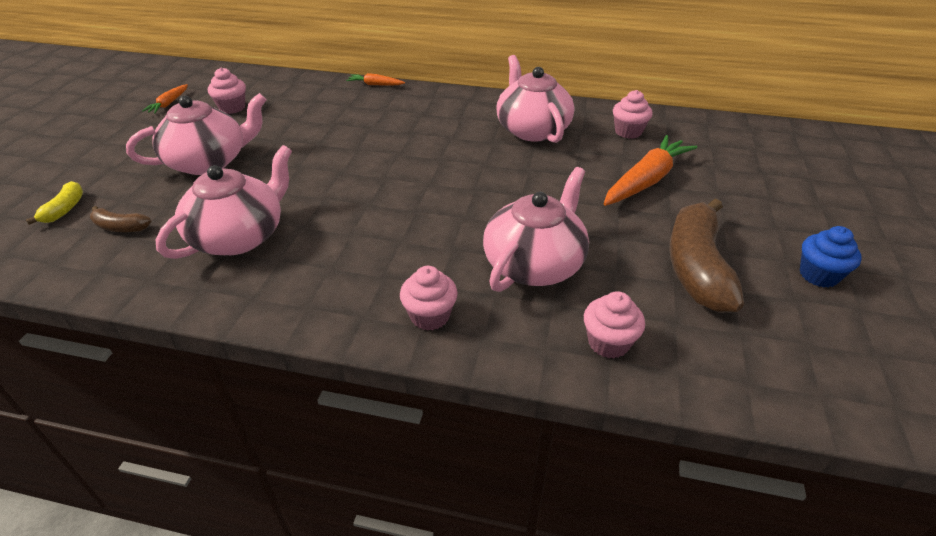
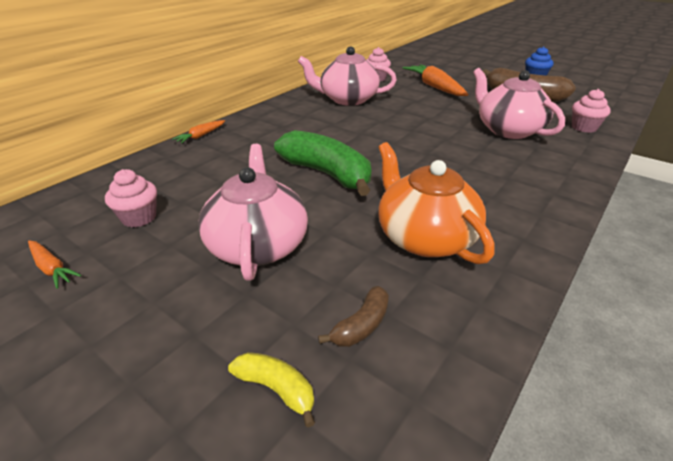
camera: 65 degrees left, 5 degrees down
(239, 236) = (424, 237): pink teapot -> orange teapot
(334, 162) = (327, 174): none -> green banana
(430, 316) = (557, 169): pink cupcake -> none

